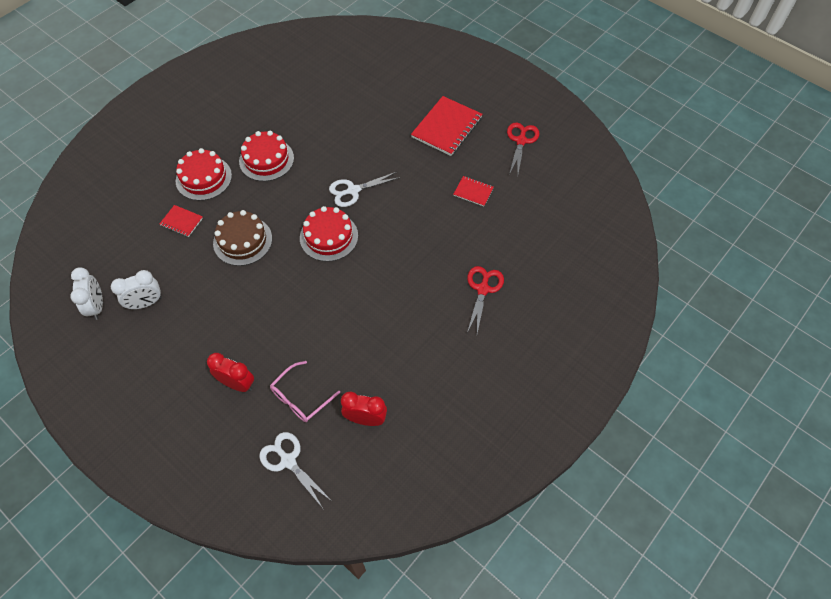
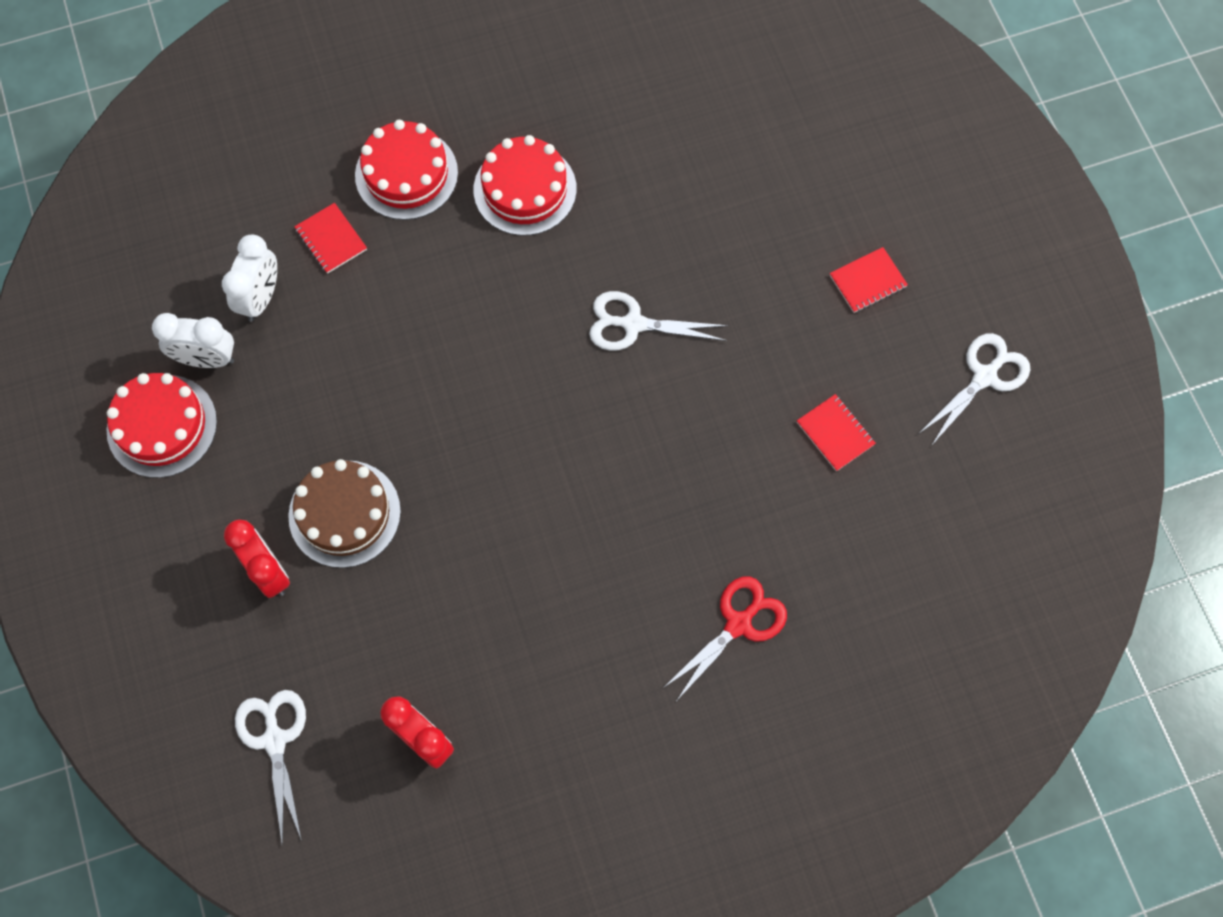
camera: 30 degrees right, 10 degrees up
(97, 306) = (135, 325): white clock -> white clock (261, 298)
(242, 241) = (406, 325): brown cake -> brown cake (344, 513)
(300, 398) = (347, 649): pink glasses -> none
(329, 236) = (545, 390): red cake -> red cake (162, 426)
(447, 127) = (868, 281): red notebook -> red notebook, size x0.51
(521, 141) = (984, 376): red scissors -> white scissors

